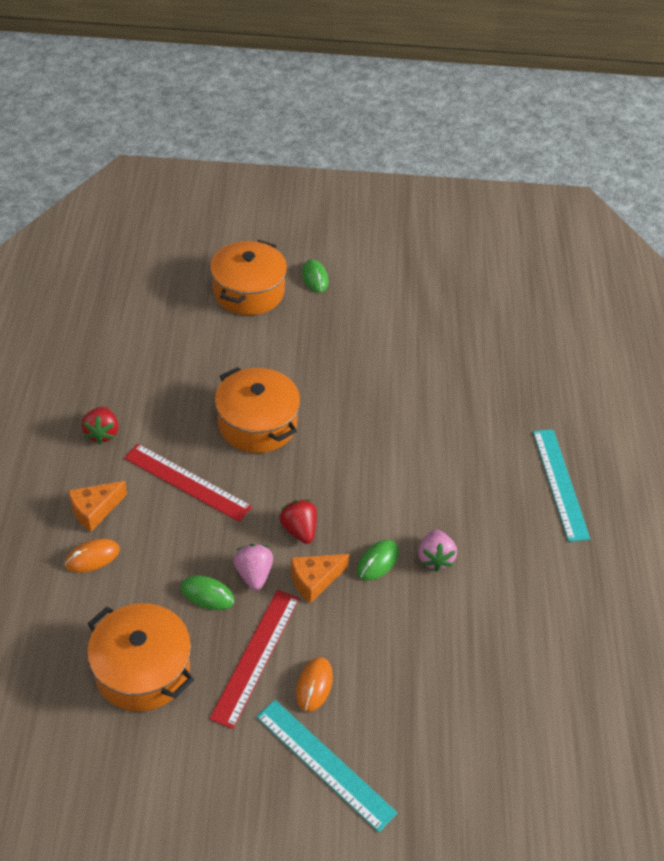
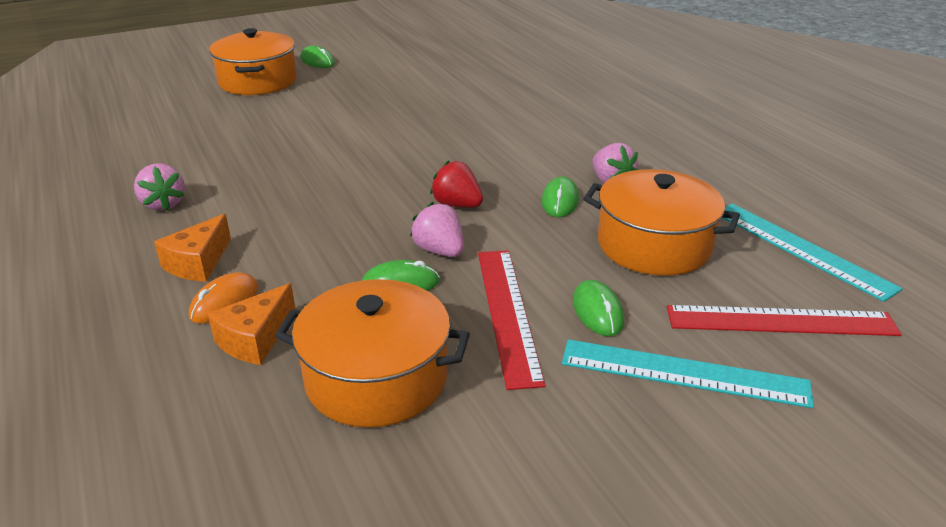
camera: 25 degrees left, 15 degrees down
(102, 433) = (163, 204): red strawberry -> pink strawberry
(187, 482) = (298, 209): red ruler -> red ruler (780, 321)
(257, 424) = (341, 151): orange pot -> orange pot (654, 245)
(314, 580) = (511, 234): orange cheese -> orange cheese (255, 339)
(314, 685) = (597, 311): orange mouse -> green mouse
(560, 483) = (661, 110): turquoise ruler -> turquoise ruler (800, 249)

